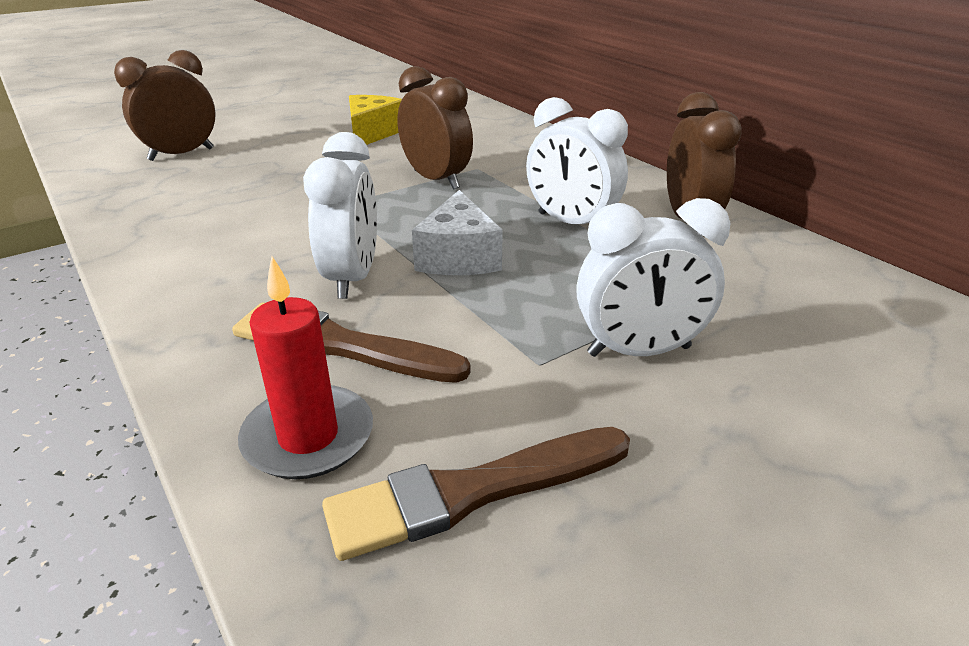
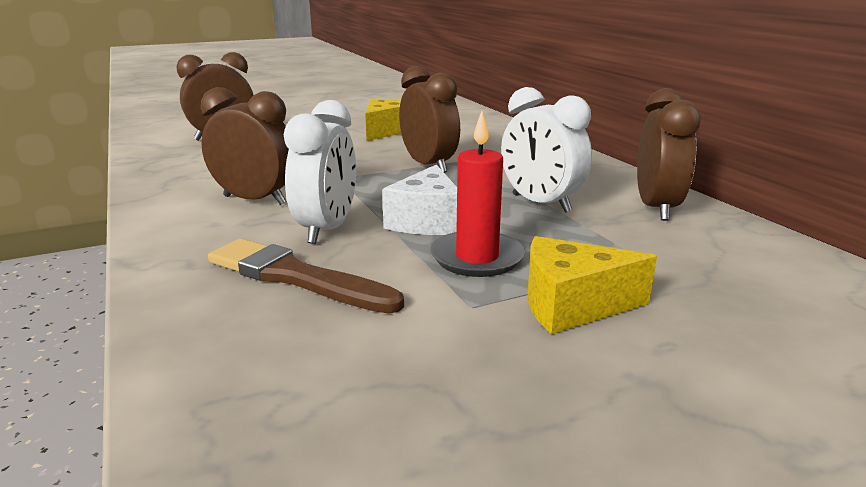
camera: 10 degrees right, 10 degrees down
(254, 243) = (255, 200): none -> brown clock
(308, 437) = (240, 341): red candle -> red candle (477, 258)
(472, 492) = (369, 399): brown brush -> none
(639, 351) = (572, 305): white clock -> yellow cheese

